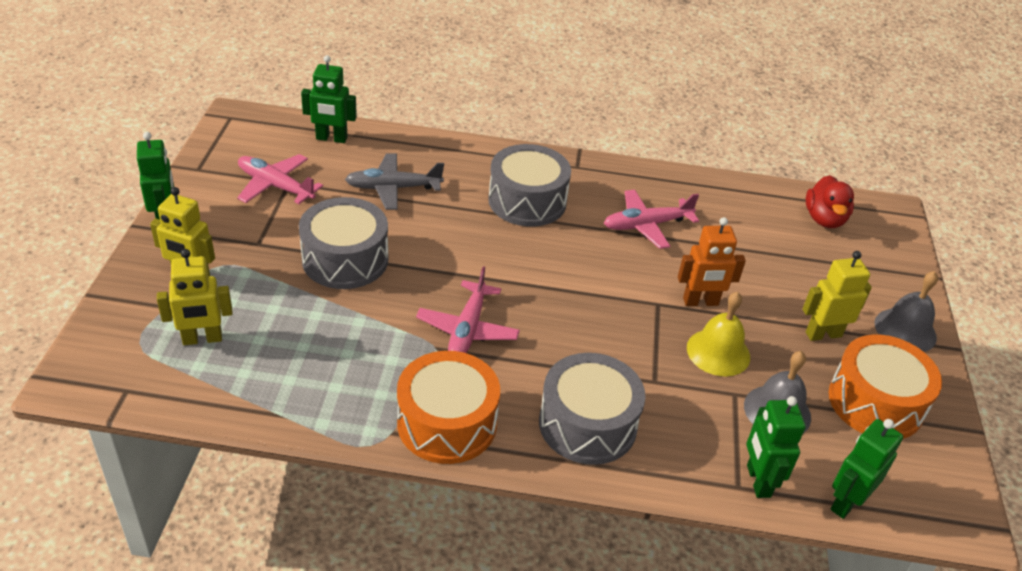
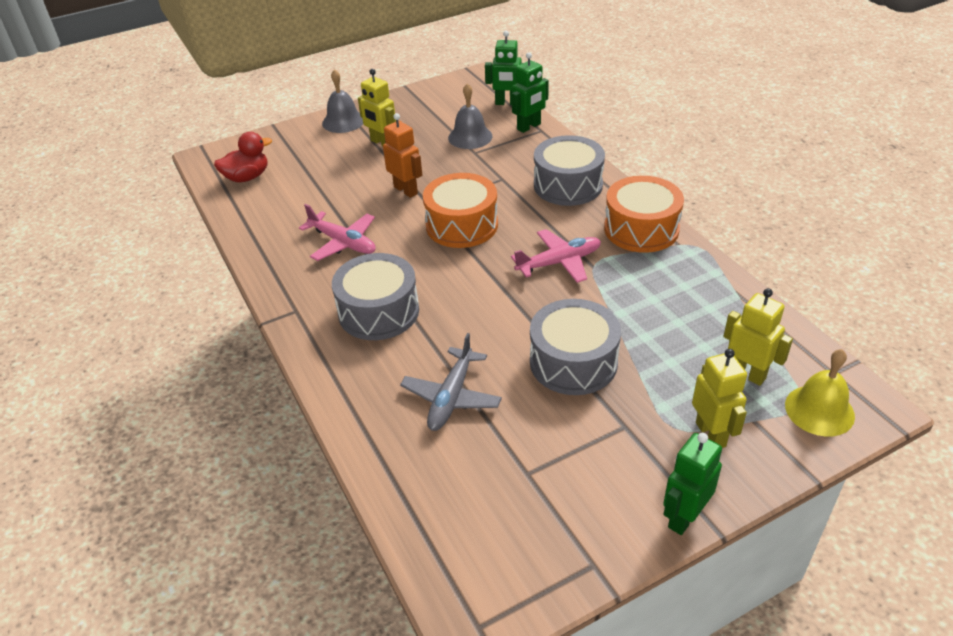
camera: 120 degrees left, 0 degrees up
(275, 186) = (543, 478): pink plane -> none
(331, 138) = (422, 498): green robot -> none
(393, 188) = (451, 397): grey plane -> grey plane turned 60 degrees clockwise
(718, 352) = (446, 168): yellow bell -> yellow bell (819, 410)
(875, 402) = (422, 114): orange drum -> orange drum (462, 225)

